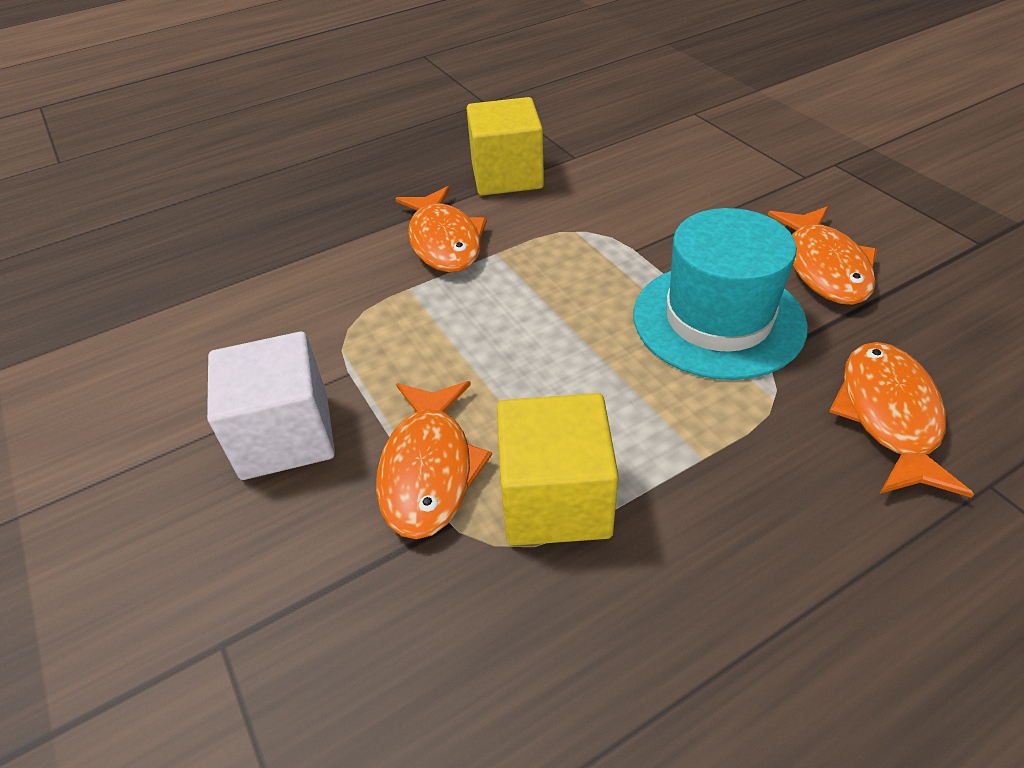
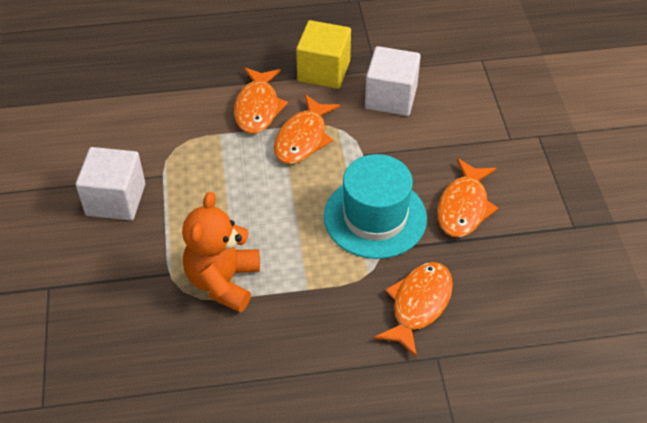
camera: 20 degrees right, 5 degrees up
(429, 469) = (174, 243): orange fish -> orange fish (303, 138)
(555, 500) = (223, 281): yellow cube -> orange teddy bear
(618, 178) = (391, 97): none -> white cube

